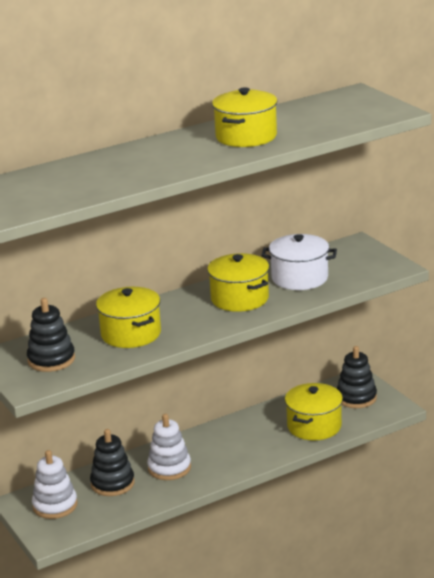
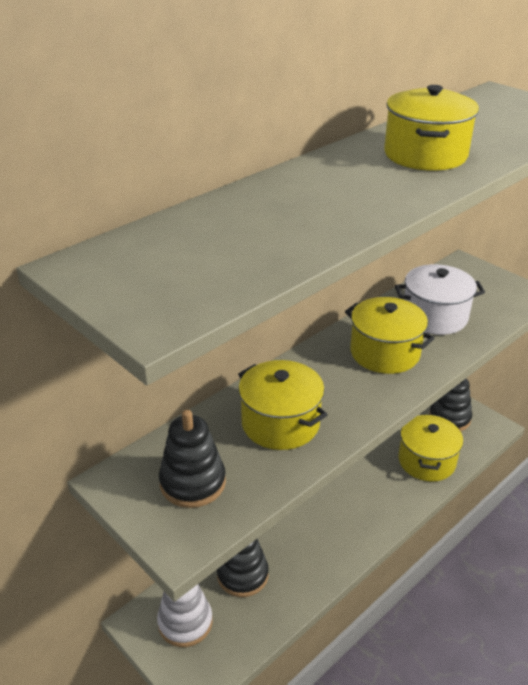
camera: 15 degrees left, 10 degrees up
(169, 468) = (299, 541): white stacking toy -> none

